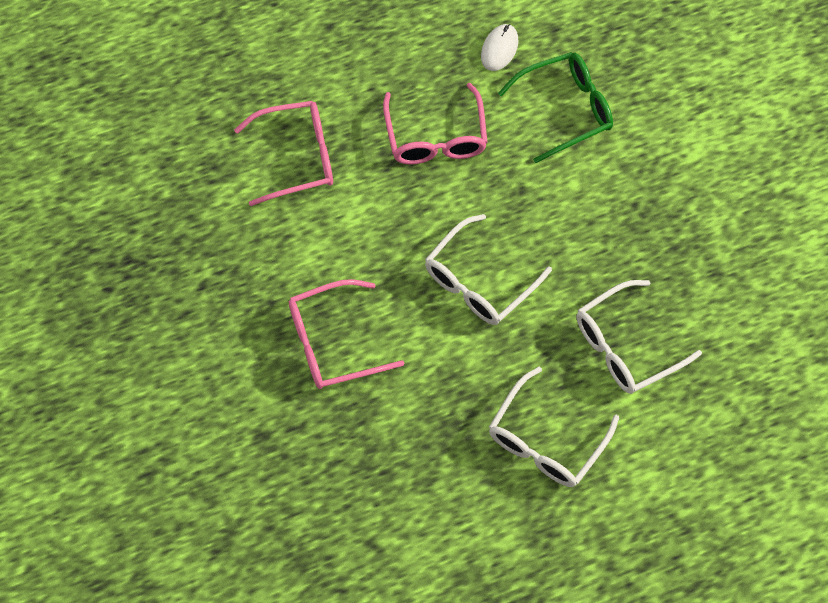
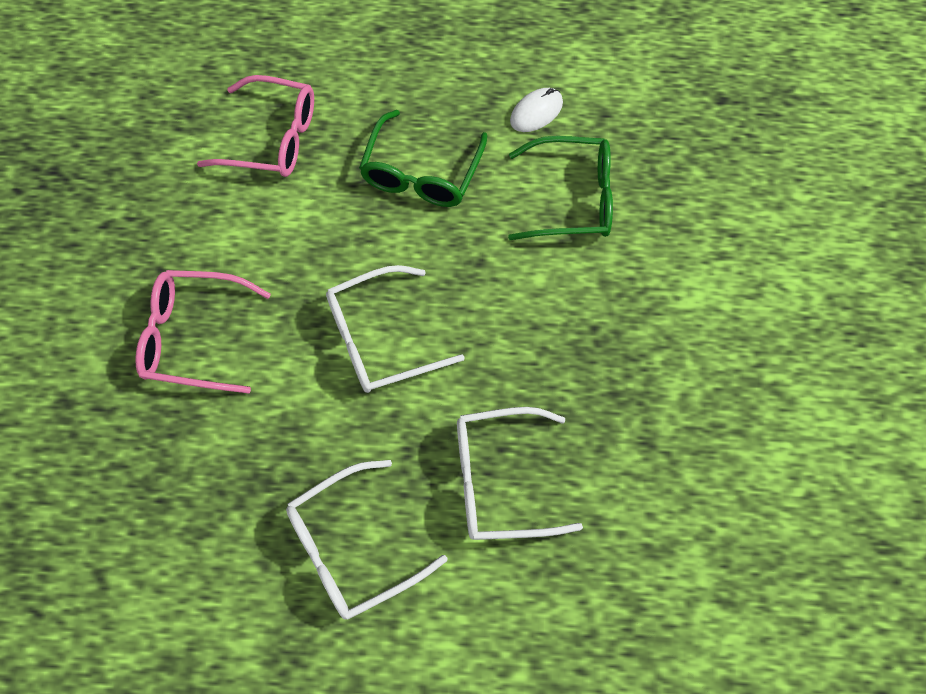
camera: 25 degrees right, 0 degrees up
(436, 137) = (421, 173): pink glasses -> green glasses

